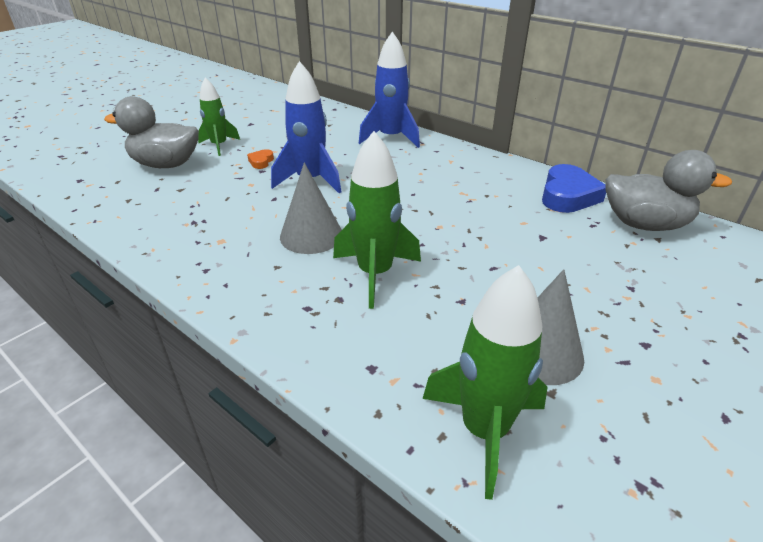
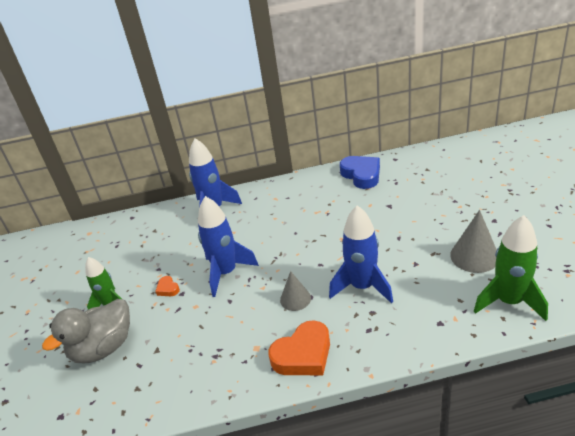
camera: 45 degrees left, 0 degrees up
(231, 275) = (303, 354): none -> orange heart
(311, 235) = (295, 299): grey cone -> grey cone, size x0.65
(375, 274) = (362, 287): green rocket -> blue rocket
(644, 224) = (412, 166): grey duck -> none

